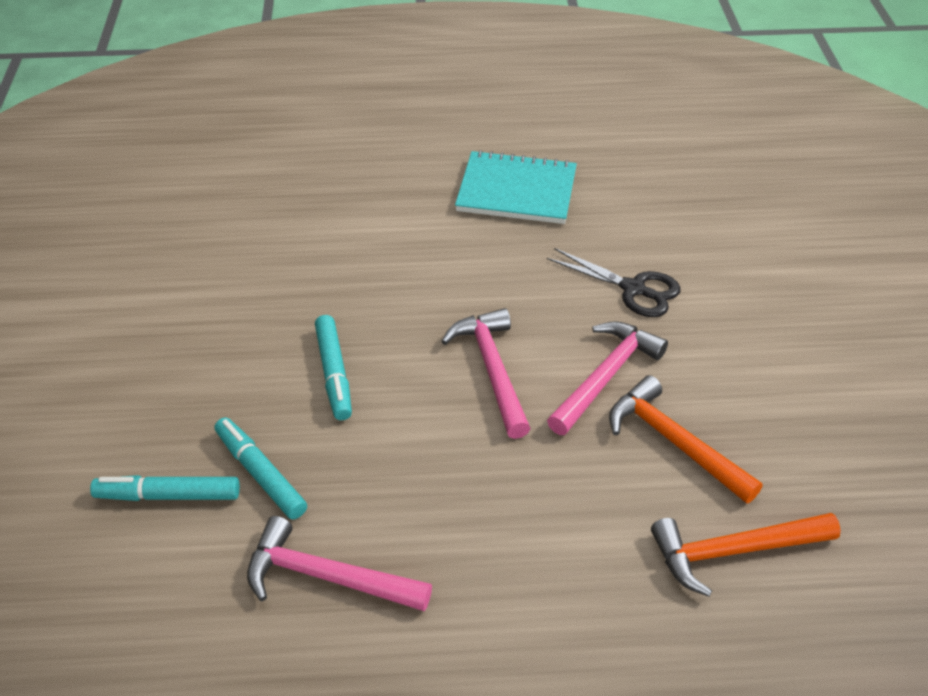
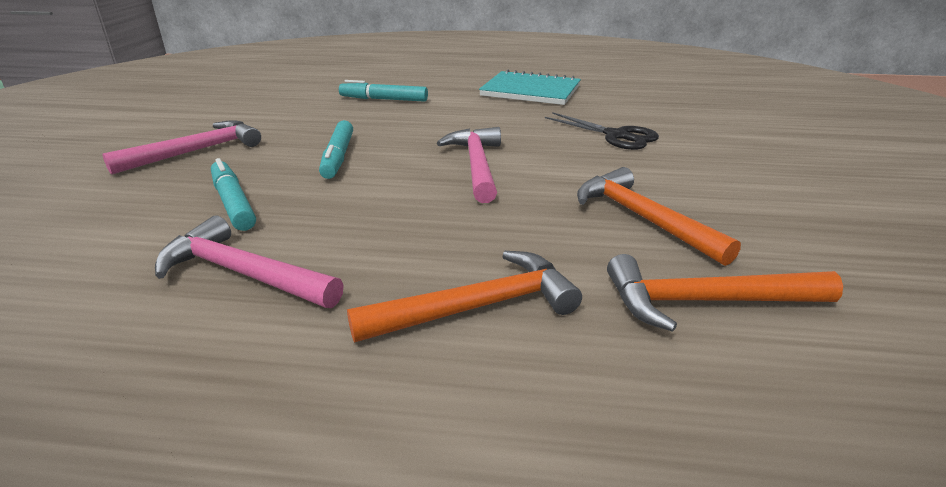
camera: 10 degrees right, 15 degrees down
(168, 495) = (142, 208): turquoise marker -> turquoise marker (384, 99)
(549, 587) = (478, 307): none -> orange hammer
(606, 377) = (581, 176): pink hammer -> pink hammer (197, 151)

